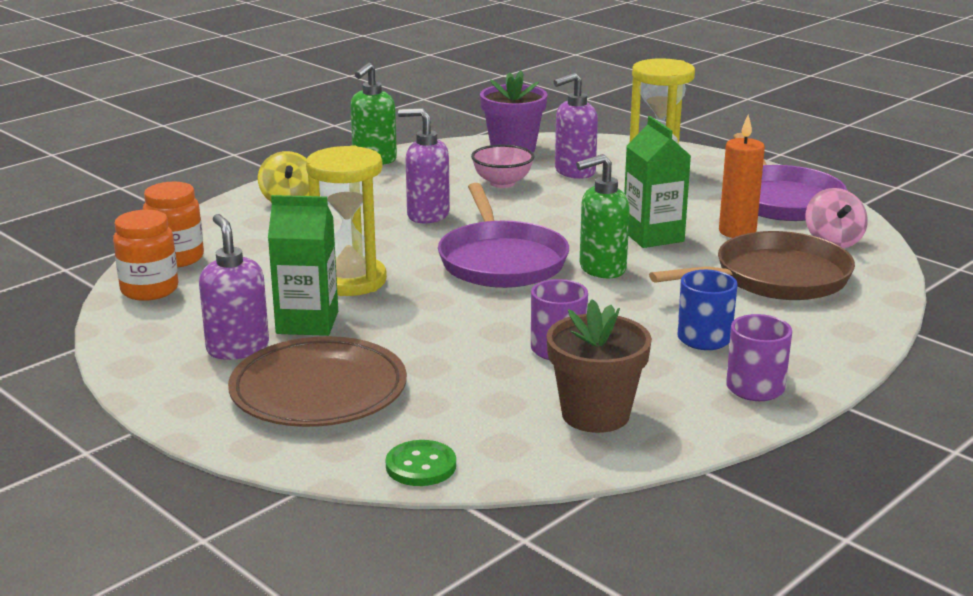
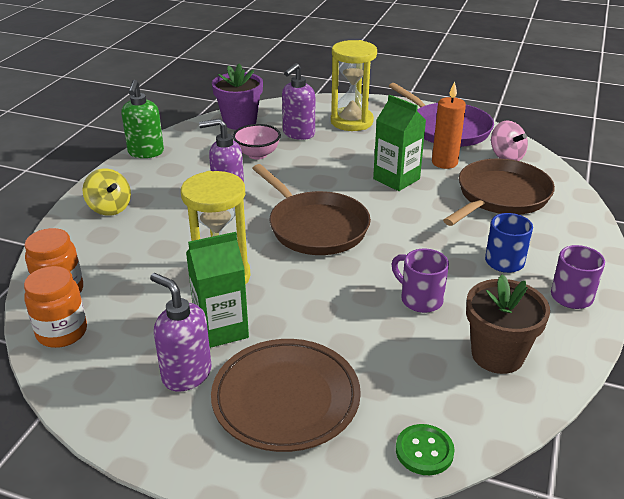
camera: 25 degrees left, 10 degrees up
(501, 261) = (315, 227): purple pan -> brown pan
(601, 269) = (388, 217): green soap dispenser -> none

